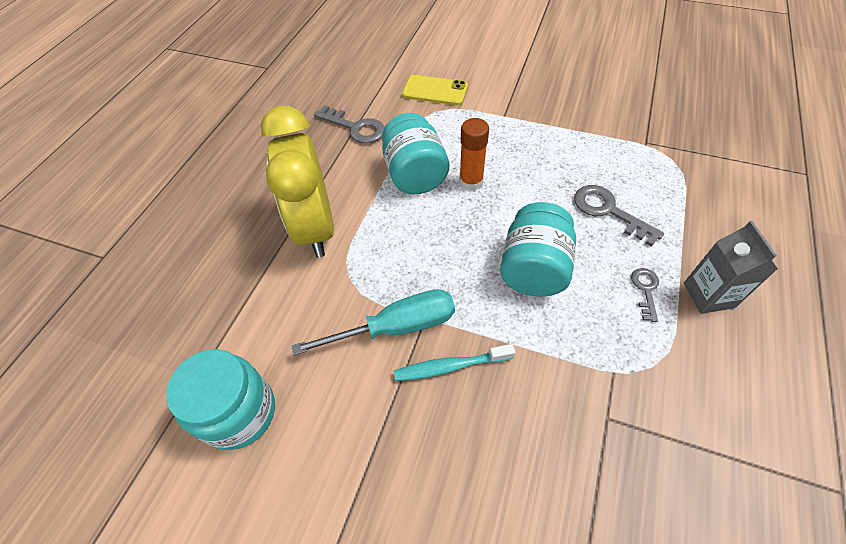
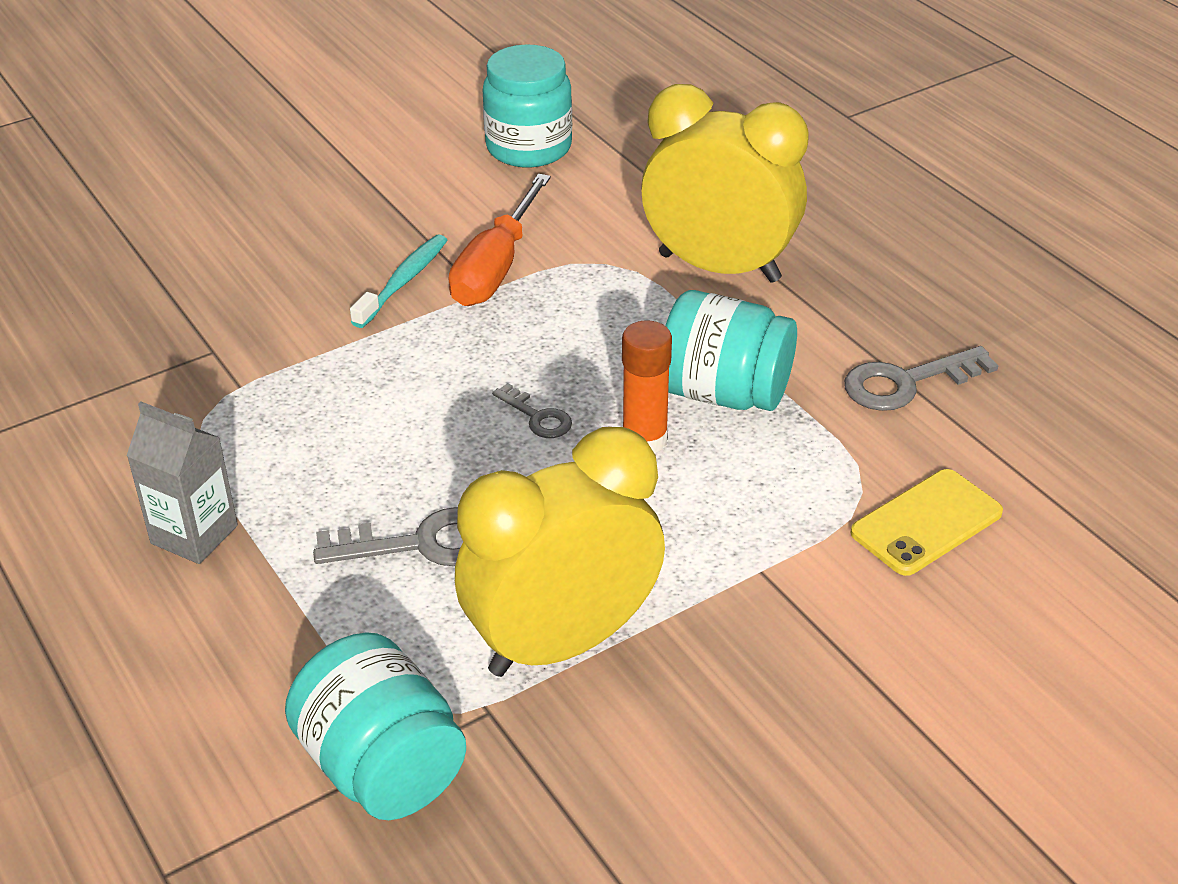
camera: 125 degrees right, 15 degrees down
(396, 327) = (496, 267): turquoise screwdriver -> orange screwdriver
(533, 269) = (431, 408): turquoise jar -> turquoise jar (382, 766)
(597, 142) = (562, 643): none -> yellow clock
(645, 290) = (277, 483): grey key -> grey key (537, 417)

